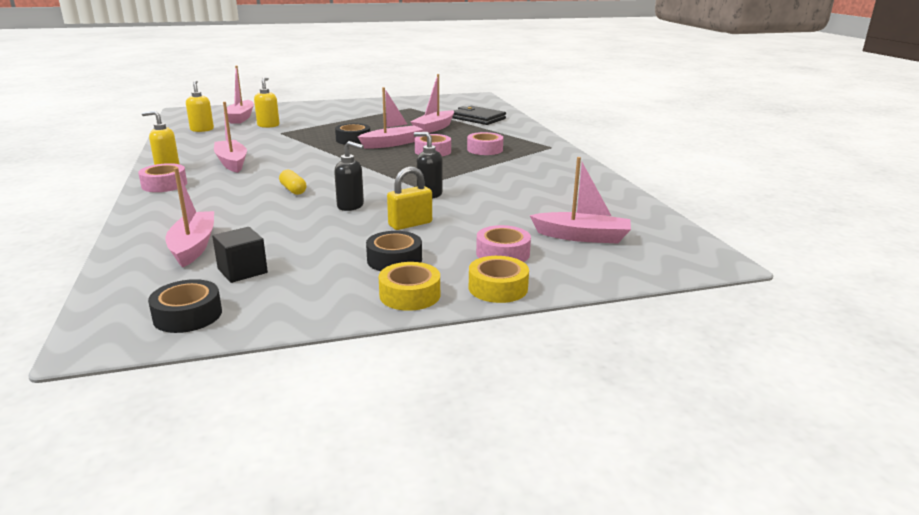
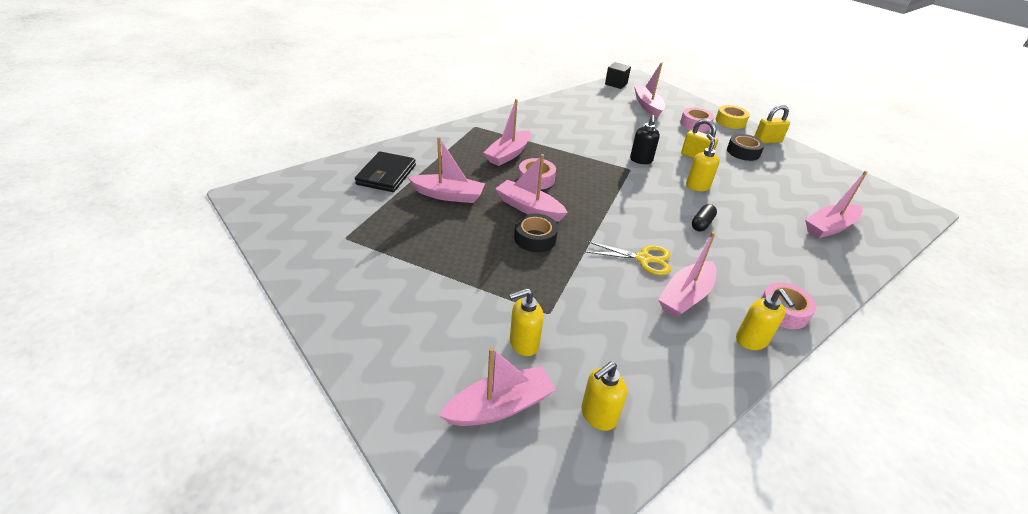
camera: 115 degrees left, 15 degrees up
(187, 315) = (871, 194): black tape -> none
(242, 271) = (821, 195): black cube -> black cube (616, 84)
(286, 161) = (643, 259): none -> yellow scissors
(293, 190) = (702, 224): yellow capsule -> black capsule
(351, 206) = (697, 186): black soap dispenser -> yellow soap dispenser
(410, 295) = (767, 141): yellow tape -> yellow padlock
(485, 149) = (508, 154): pink tape -> pink boat

